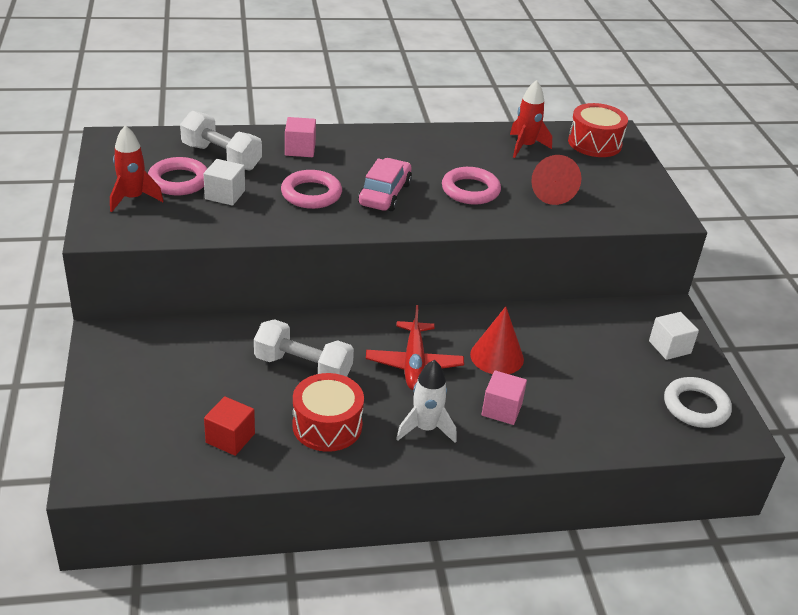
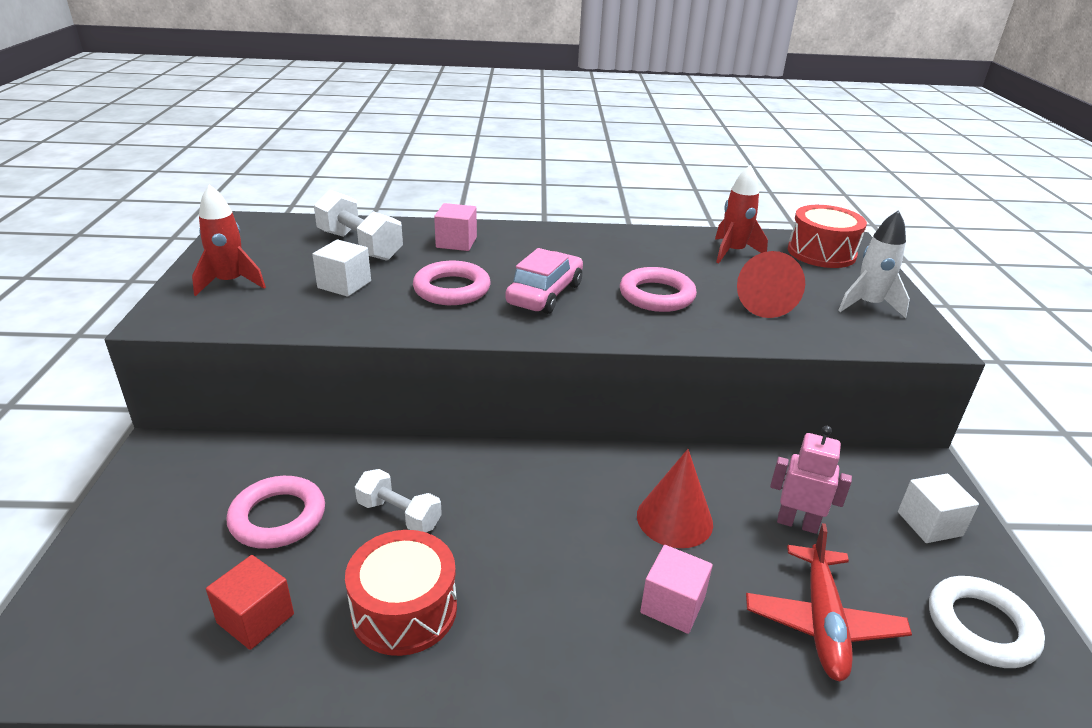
camera: 10 degrees right, 5 degrees down
(179, 181) = (296, 267): pink ring -> pink ring (278, 517)
(303, 367) = (399, 515): white dumbbell -> white dumbbell, size x0.65
(414, 364) = (554, 521): red plane -> red plane (822, 622)
(425, 428) = (551, 628): white rocket -> white rocket (868, 305)
(580, 353) = (797, 523): none -> pink robot

